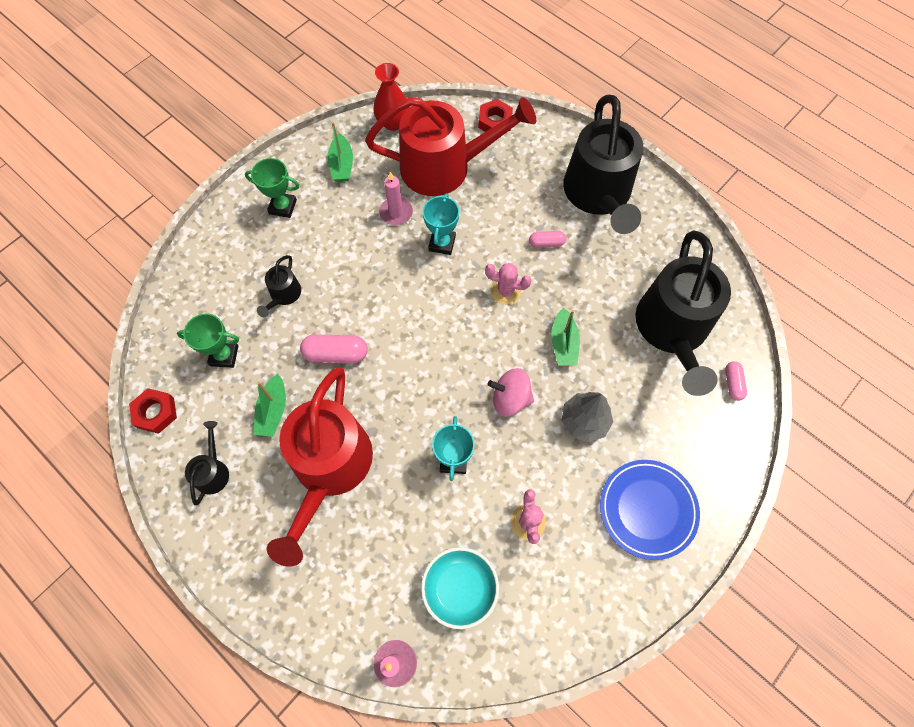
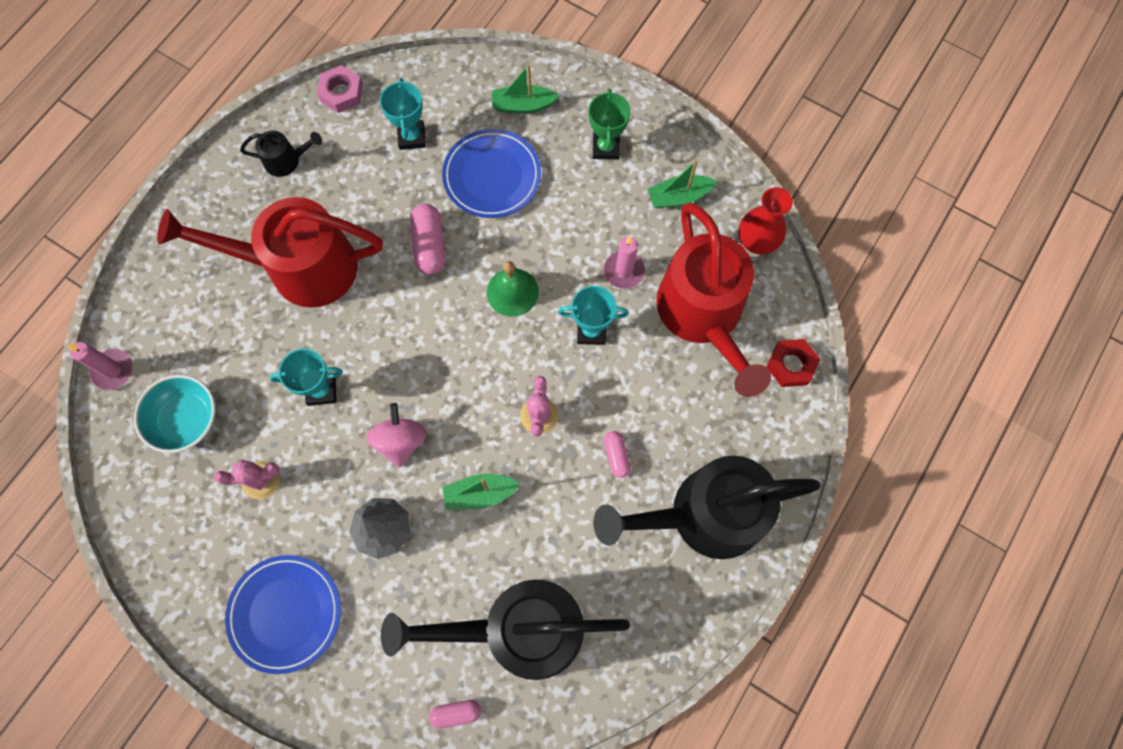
camera: 80 degrees right, 5 degrees up
(156, 412) = (341, 93): red nut -> pink nut
(224, 355) = (412, 137): green trophy -> turquoise trophy
(273, 411) = (356, 199): green boat -> green boat (523, 105)
(284, 295) = (492, 176): black watering can -> blue plate
(395, 295) = (512, 292): none -> green bell

